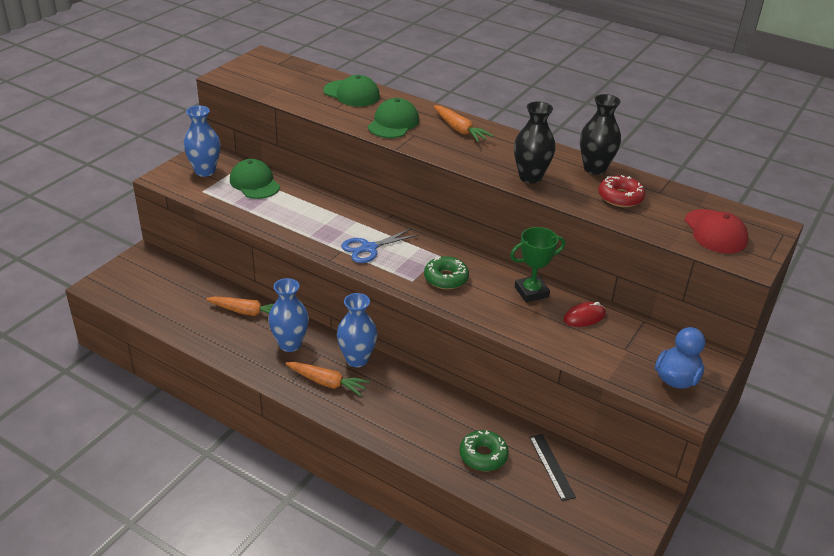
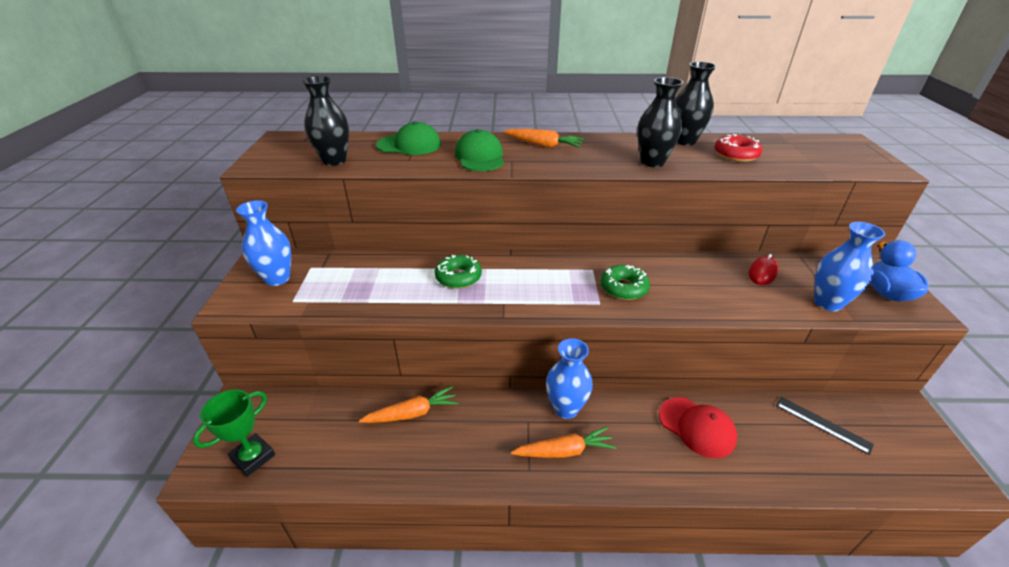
camera: 30 degrees left, 0 degrees up
(254, 183) = (346, 270): green cap -> none
(282, 90) = (334, 161): none -> black vase
(290, 344) = (489, 427): blue vase -> blue vase (827, 303)
(369, 248) = (526, 289): blue scissors -> none
(483, 455) = (768, 447): green donut -> green donut (458, 277)
(531, 292) = (700, 269): green trophy -> green trophy (253, 457)
(715, 232) = (832, 156): red cap -> red cap (697, 427)

